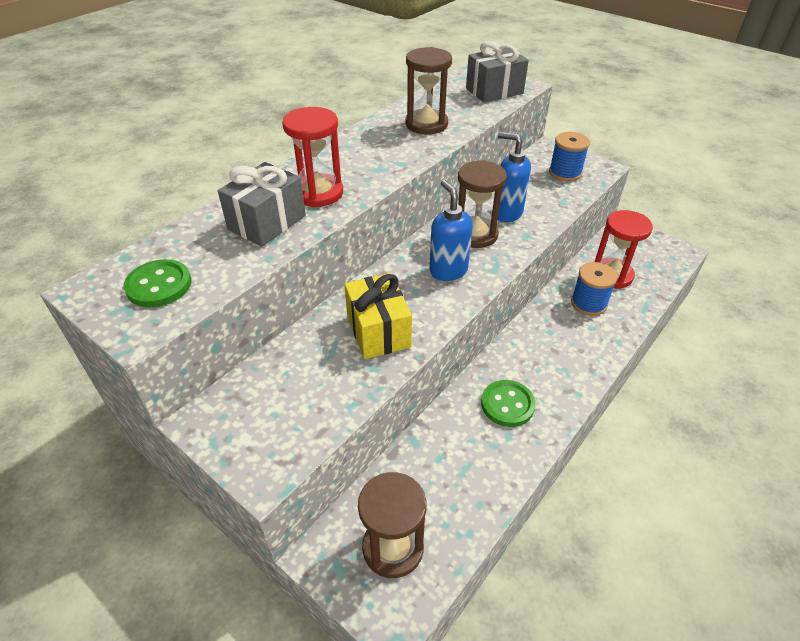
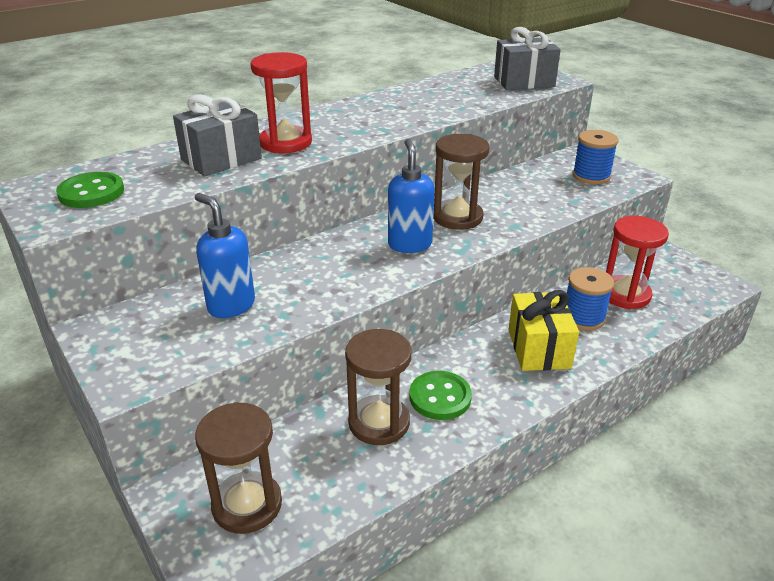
camera: 15 degrees right, 10 degrees down
(378, 331) = (306, 284): yellow gift -> yellow gift (538, 348)
(426, 124) = (432, 101): brown hourglass -> brown hourglass (379, 423)
(507, 213) = (504, 203): blue soap dispenser -> blue soap dispenser (231, 305)

